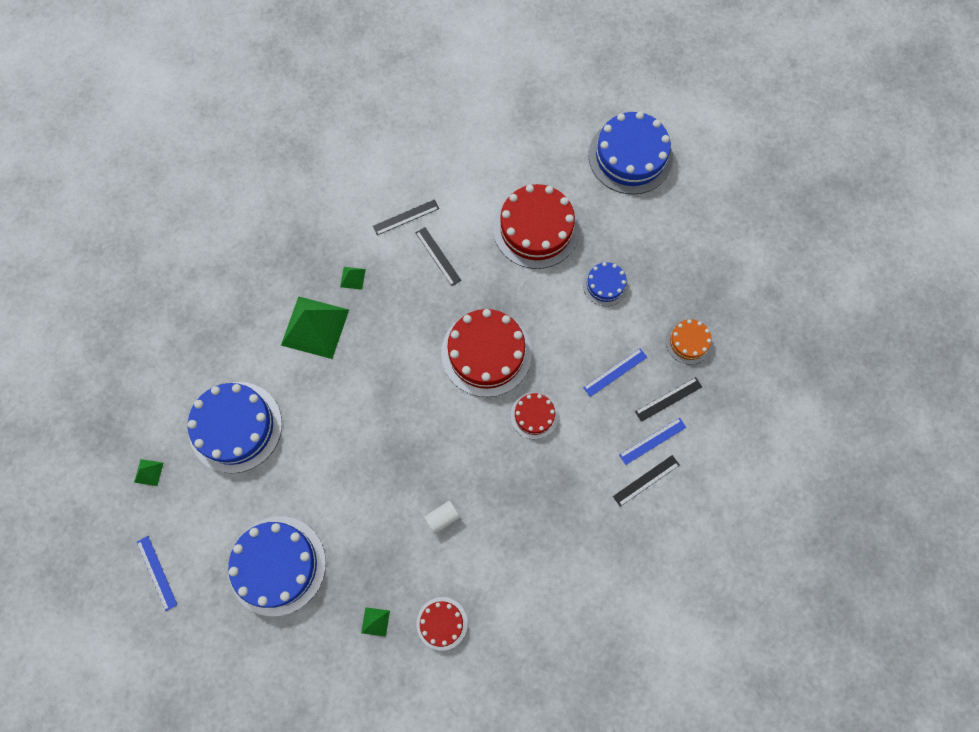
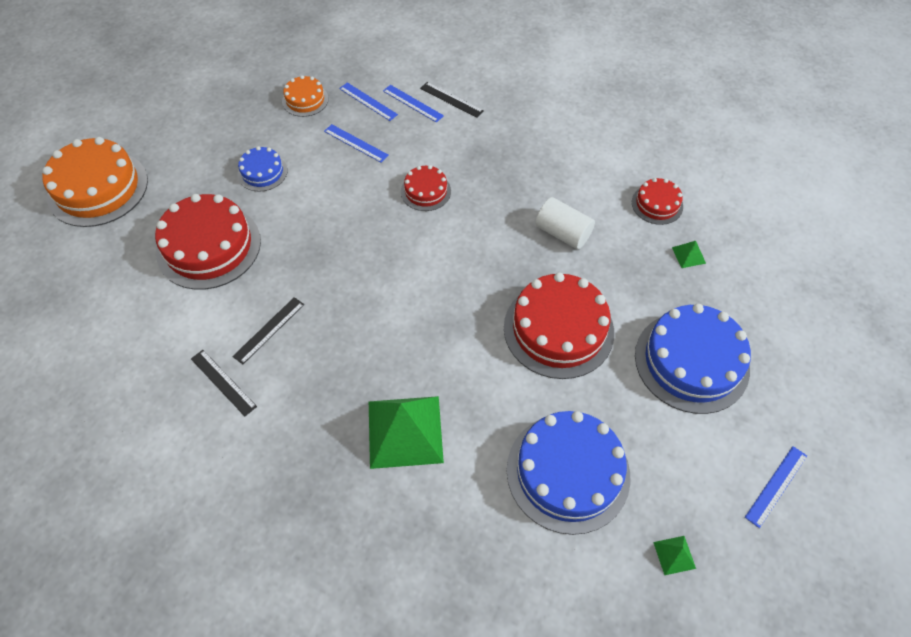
camera: 110 degrees left, 15 degrees down
(352, 278) = (324, 413): green pyramid -> none
(442, 518) = (562, 233): white cylinder -> white cylinder, size x1.53
(486, 353) = (374, 248): red cake -> red cake (558, 329)
(630, 156) = (98, 188): blue cake -> orange cake
(668, 399) = (368, 101): black ruler -> blue ruler

